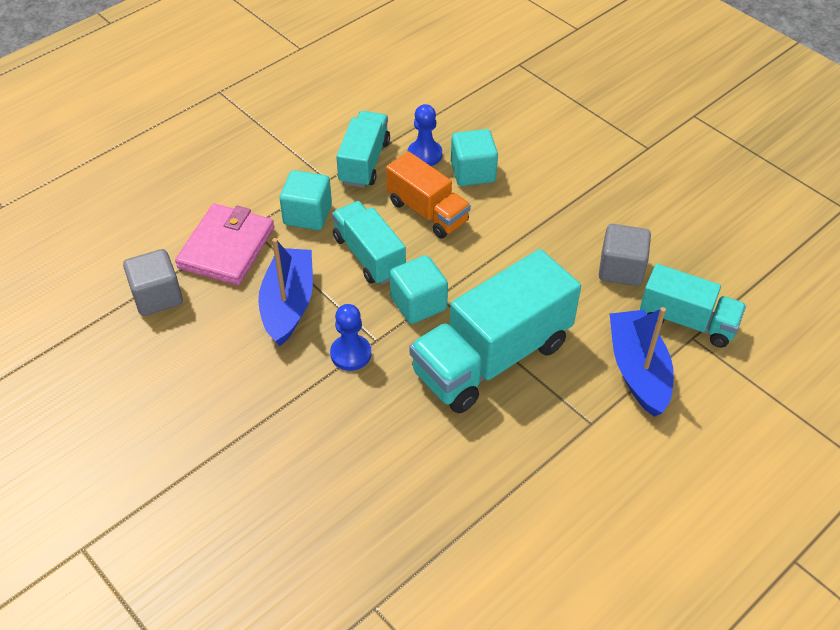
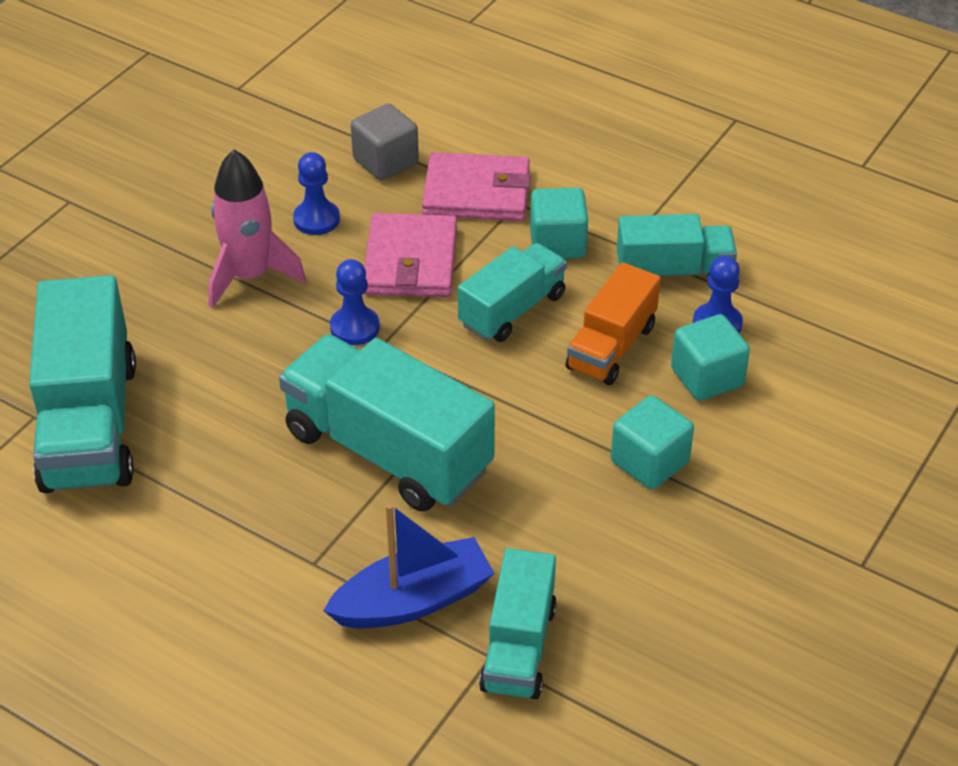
camera: 75 degrees right, 5 degrees down
(208, 356) = (316, 219): none -> blue pawn
(259, 415) = (250, 276): none -> pink rocket
(288, 304) = (411, 261): blue boat -> pink wallet
(400, 562) = (90, 424): none -> turquoise truck
(418, 303) = (451, 369): turquoise cube -> turquoise cube (649, 462)
(621, 269) = (589, 561): grey cube -> none

